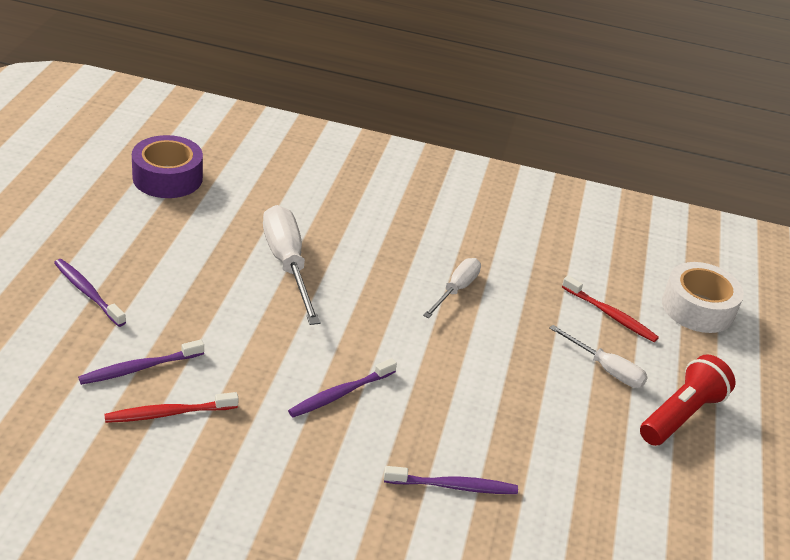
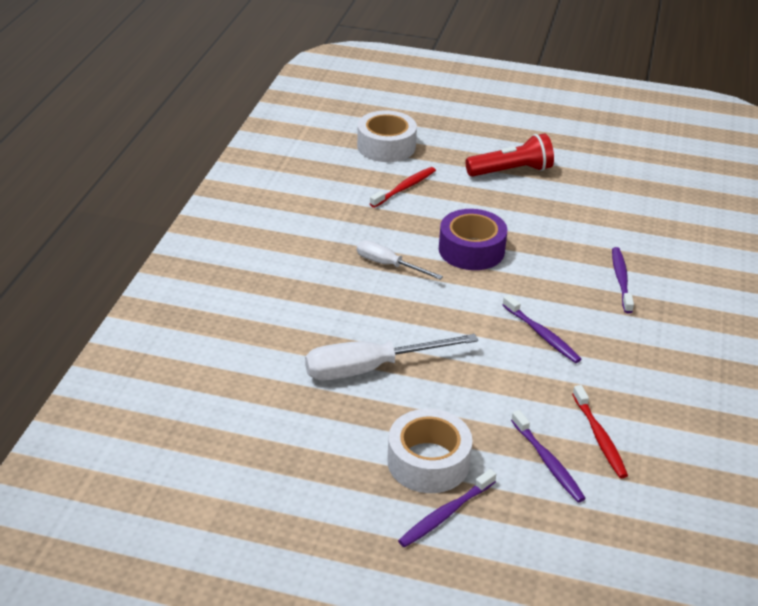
camera: 85 degrees left, 0 degrees up
(155, 289) = (428, 462): none -> white tape
(167, 178) = (220, 469): purple tape -> purple tape (471, 250)
(606, 369) = (471, 198): white screwdriver -> none
(681, 415) = (511, 171): red flashlight -> red flashlight turned 120 degrees clockwise

